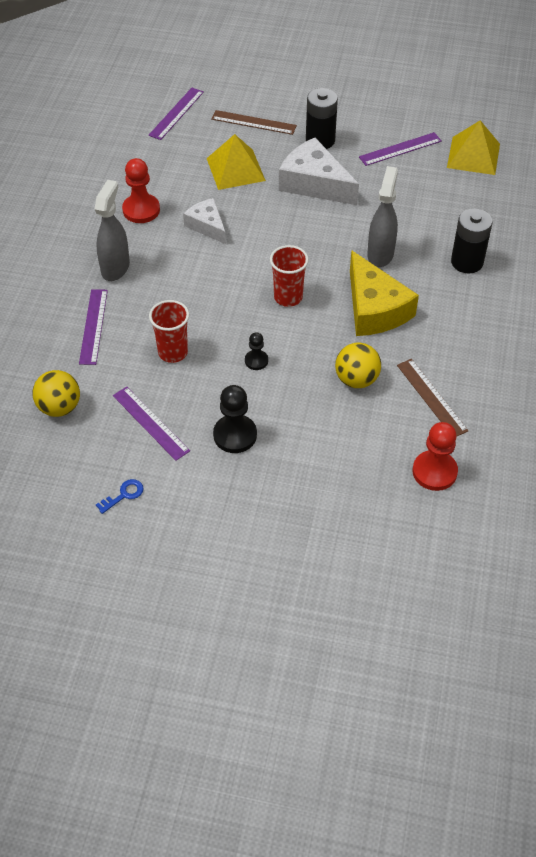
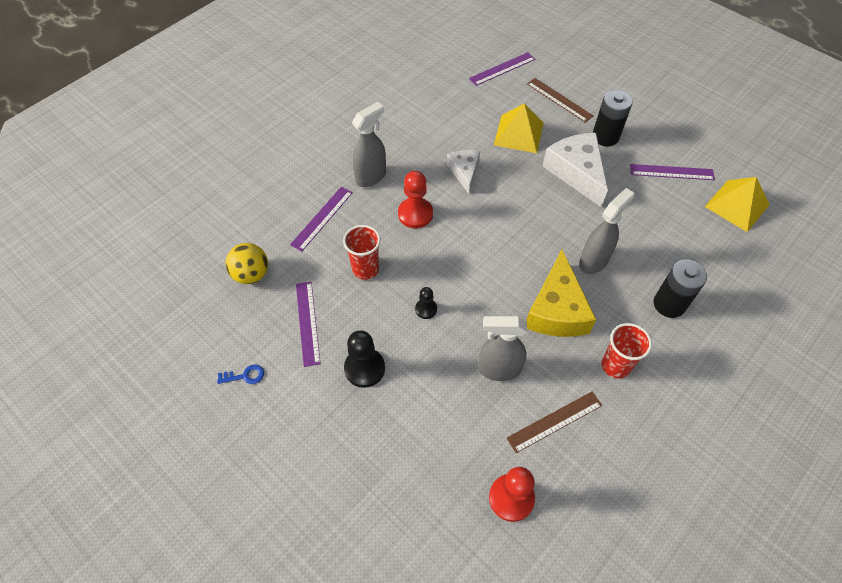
camera: 30 degrees right, 5 degrees up
(141, 210) = (422, 137): red pawn -> red pawn (415, 214)
(288, 297) = (489, 264): red cup -> red cup (615, 366)
(356, 379) = (498, 369): yellow ball -> grey spray bottle
(431, 397) = (554, 421): brown ruler -> brown ruler turned 60 degrees clockwise

